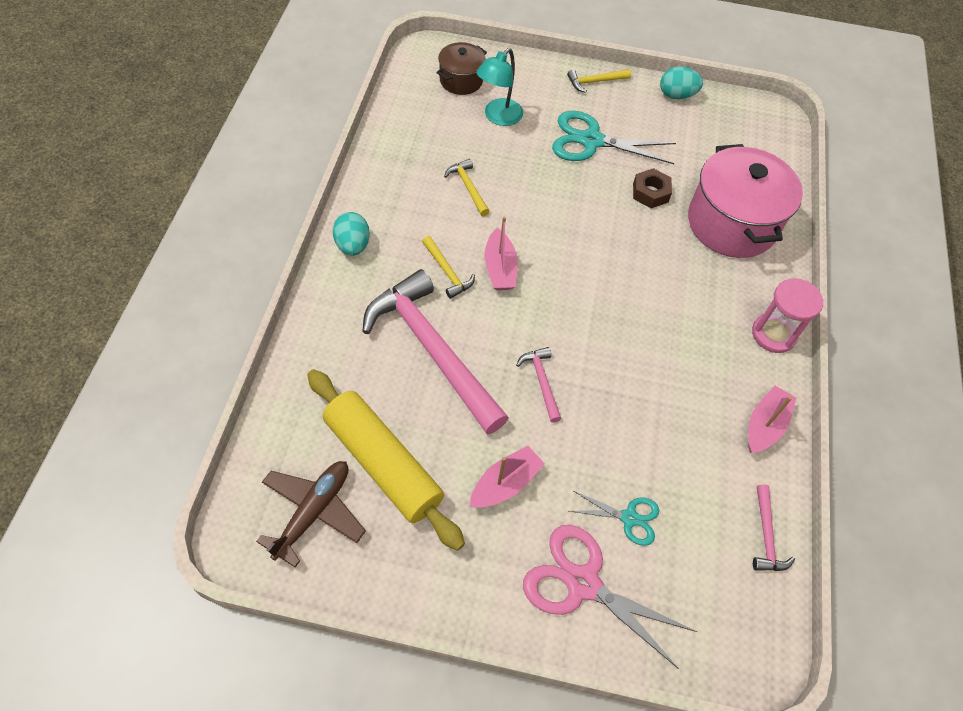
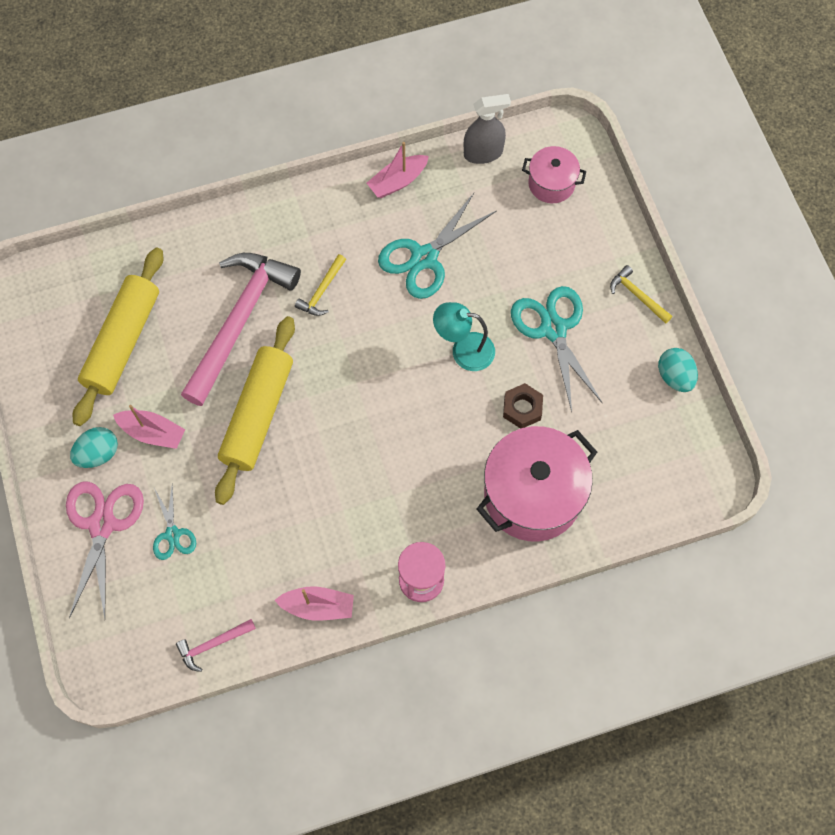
camera: 65 degrees right, 10 degrees up
(313, 512) = (61, 319): brown plane -> none
(353, 245) = (304, 209): turquoise egg -> turquoise egg (98, 454)
(399, 105) = (483, 153): none -> grey spray bottle
(461, 80) = (551, 183): brown pot -> pink pot
(468, 187) = (424, 258): yellow hammer -> turquoise scissors
(498, 117) = (526, 238): turquoise lamp -> turquoise lamp (463, 350)
(500, 268) = (351, 328): pink boat -> pink boat (397, 181)
(541, 381) = (258, 414): pink hammer -> yellow rolling pin

